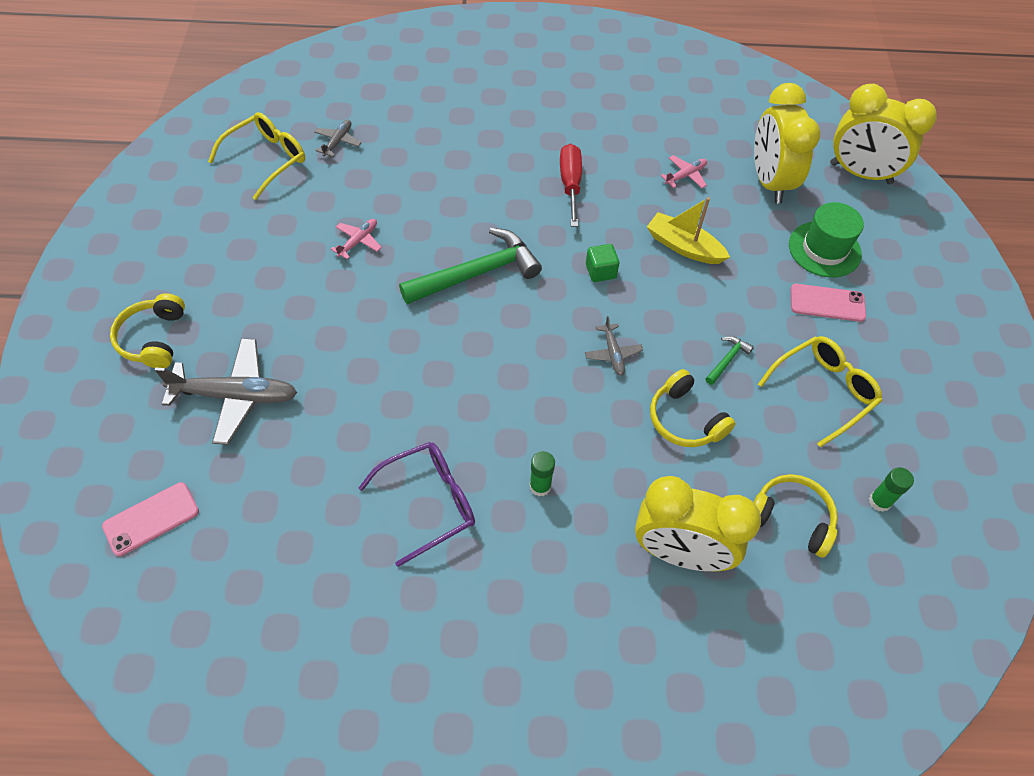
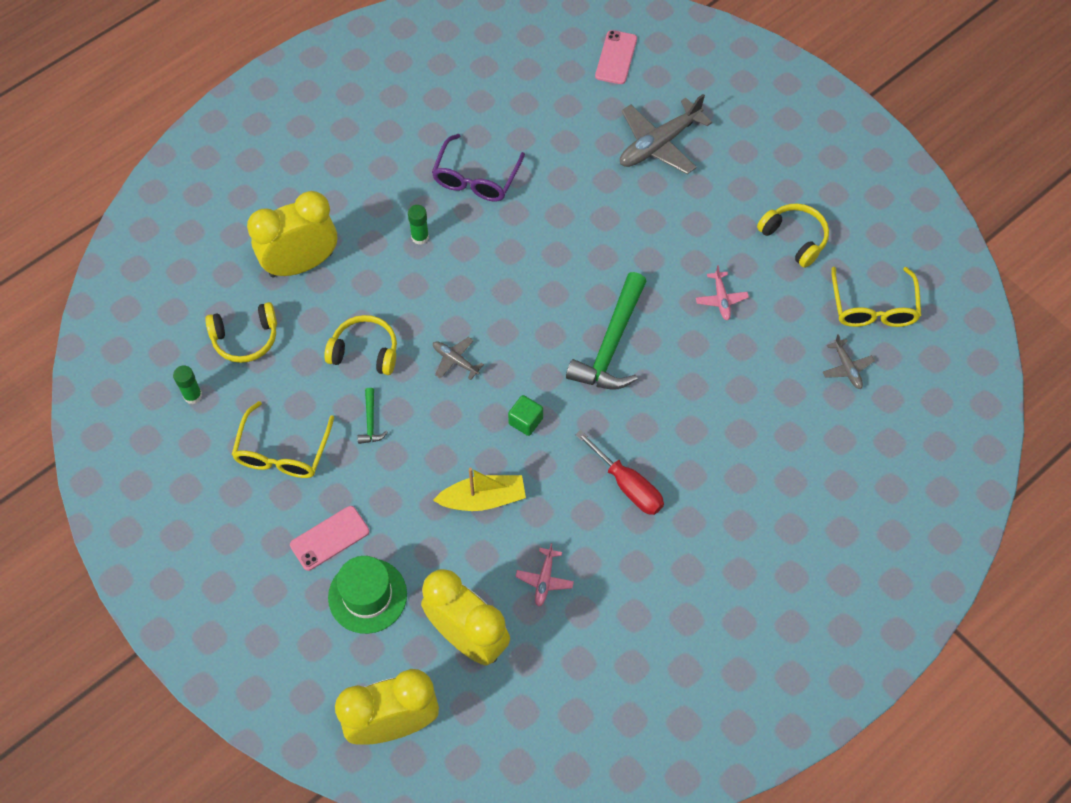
camera: 140 degrees right, 5 degrees up
(153, 338) = (754, 134): yellow headphones -> yellow headphones (794, 238)

